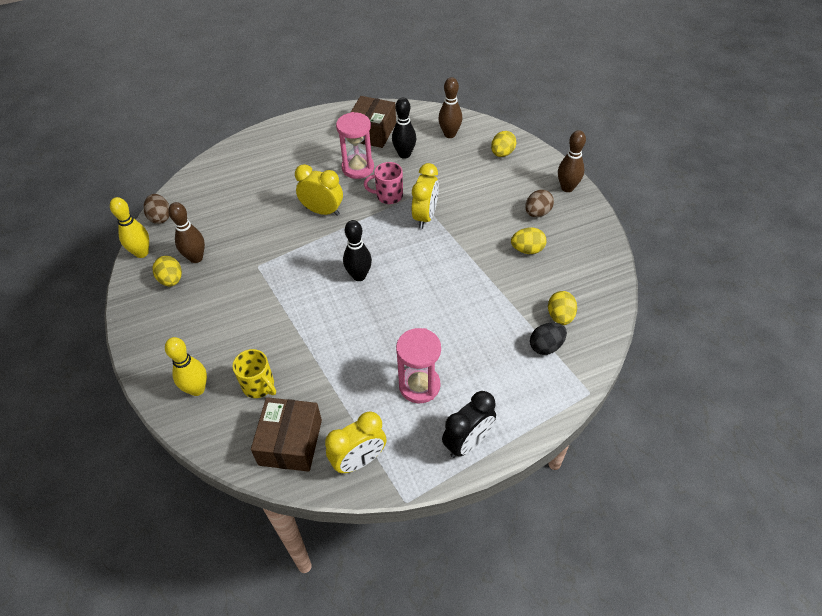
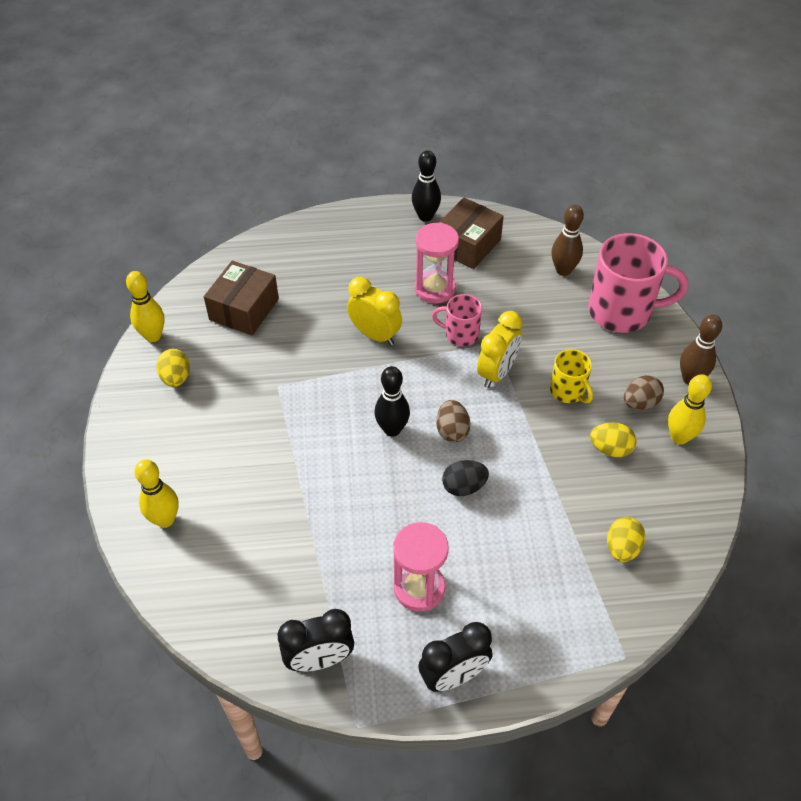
camera: 15 degrees right, 0 degrees up
(160, 217) = (186, 296): brown egg -> brown egg (452, 431)
(196, 258) = (211, 358): brown bowling pin -> none
(259, 386) = (235, 535): yellow mug -> yellow mug (568, 391)
(290, 442) = (249, 614): brown box -> brown box (244, 309)
(359, 460) = (319, 660): yellow clock -> black clock
(404, 154) = (498, 284): black bowling pin -> black bowling pin (425, 216)
(502, 153) = (622, 312): yellow egg -> pink mug
(546, 346) = (590, 582): black egg -> black egg (464, 487)
(573, 229) = (679, 437): none -> yellow bowling pin

